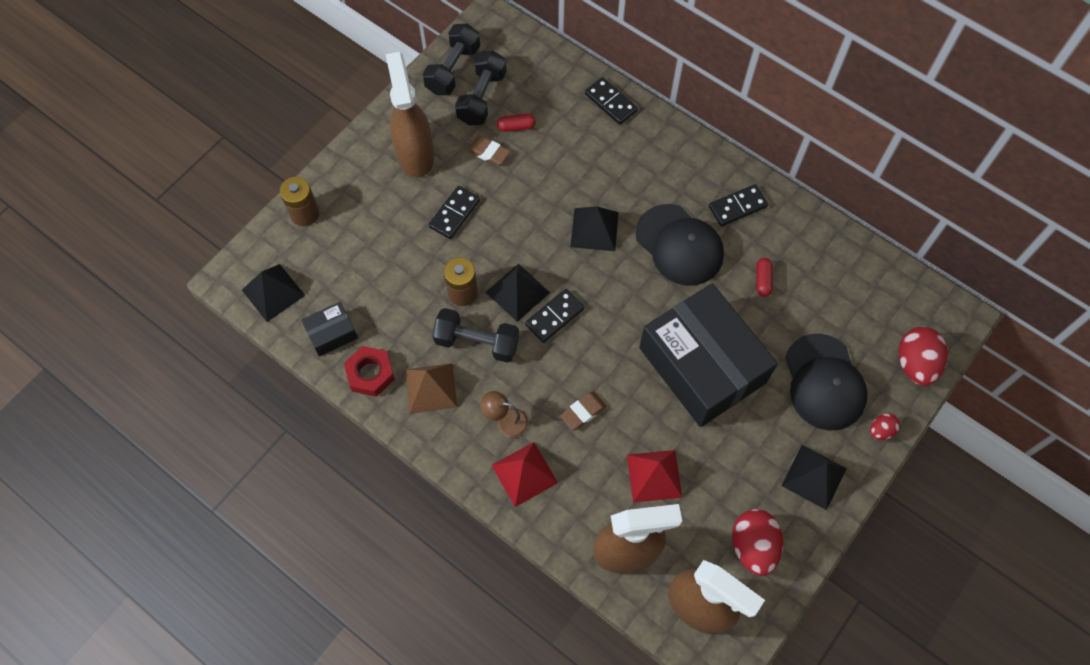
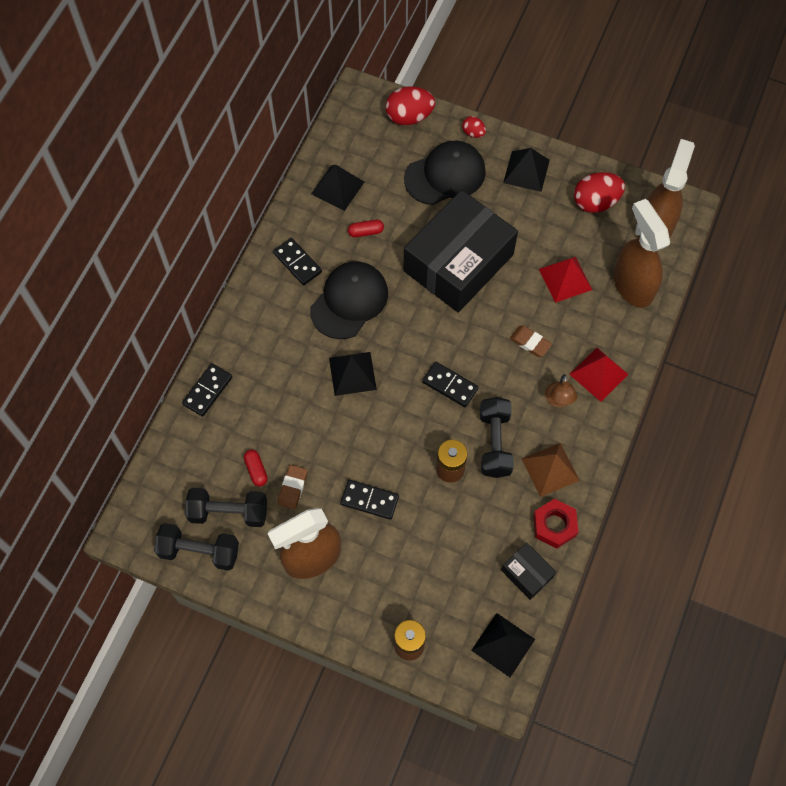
camera: 105 degrees left, 0 degrees up
(517, 292) = (435, 422): black pyramid -> black pyramid (337, 187)

